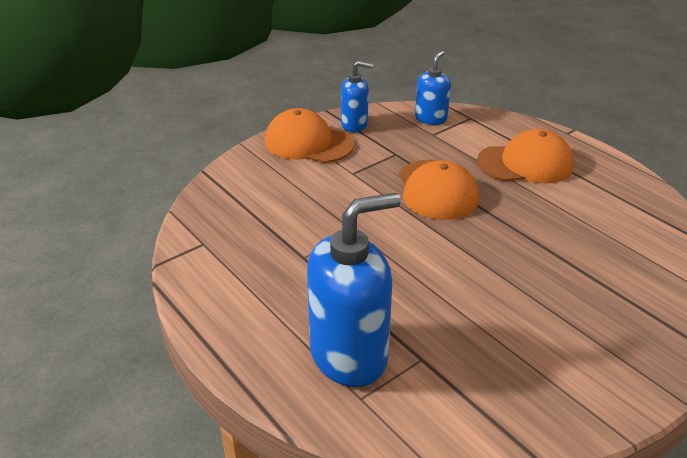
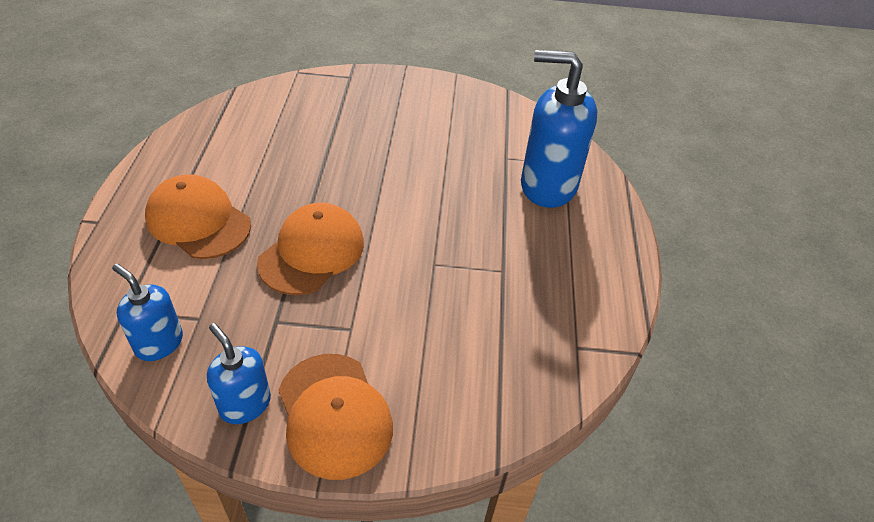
camera: 140 degrees left, 10 degrees up
(431, 118) = (159, 343): blue soap dispenser -> blue soap dispenser turned 60 degrees clockwise

